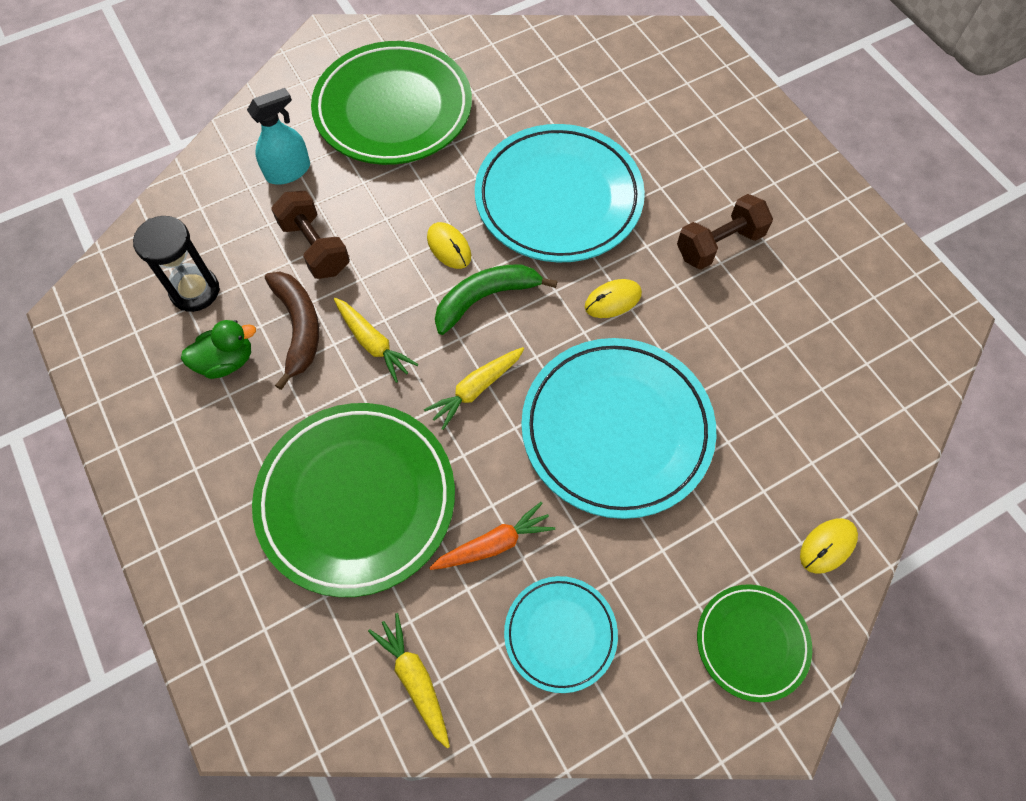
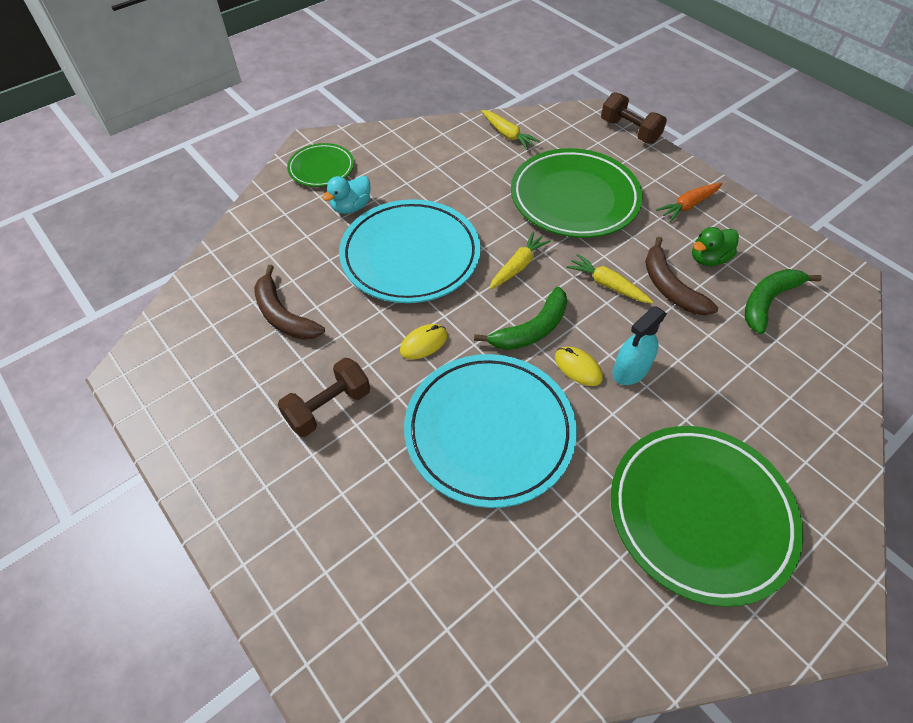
camera: 170 degrees right, 10 degrees down
(195, 291) = (768, 301): black hourglass -> green banana
(288, 171) = (764, 419): turquoise spray bottle -> turquoise spray bottle (630, 370)
(315, 247) = (694, 350): brown dumbbell -> brown dumbbell (629, 131)
(494, 544) = (480, 189): orange carrot -> orange carrot (688, 205)
(560, 634) = (432, 159): turquoise plate -> none
(699, 539) = (351, 207): none -> turquoise duck
(781, 362) = (283, 315): none -> brown banana
(827, 546) = (268, 214): yellow mouse -> none

